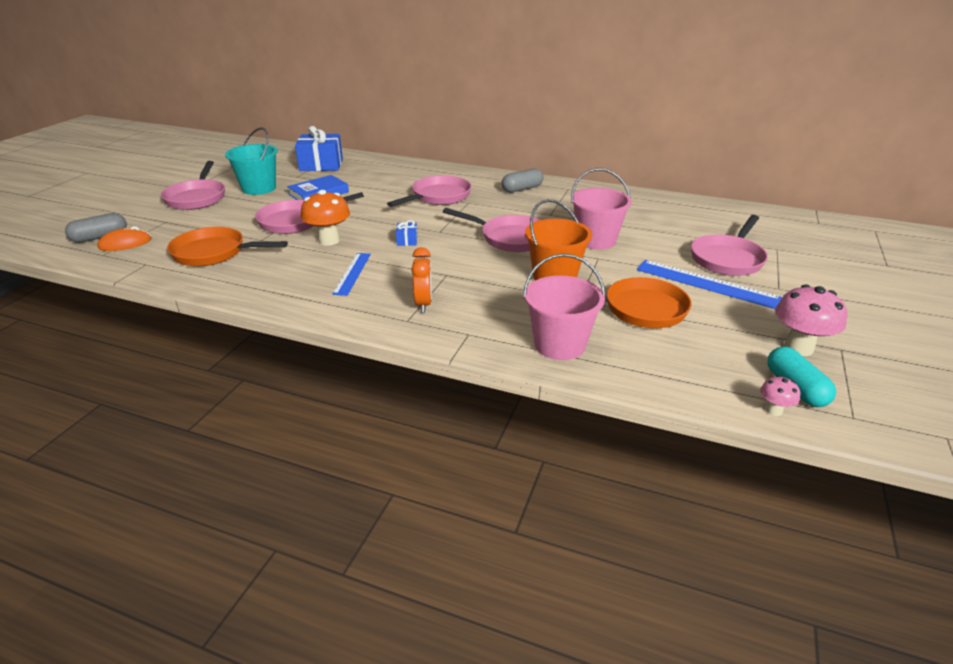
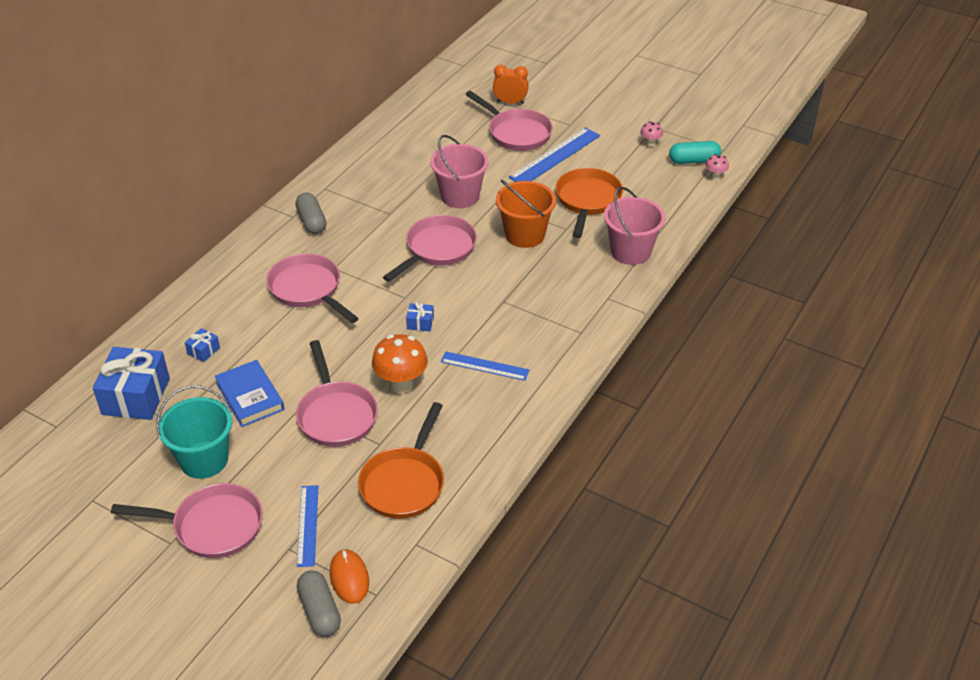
camera: 80 degrees left, 10 degrees up
(184, 224) = (307, 525): none -> blue ruler
(365, 175) = (203, 351): none -> blue gift
(423, 304) = (554, 320): orange clock -> orange clock (510, 102)
(798, 348) = (650, 143): pink mushroom -> pink mushroom, size x0.51

